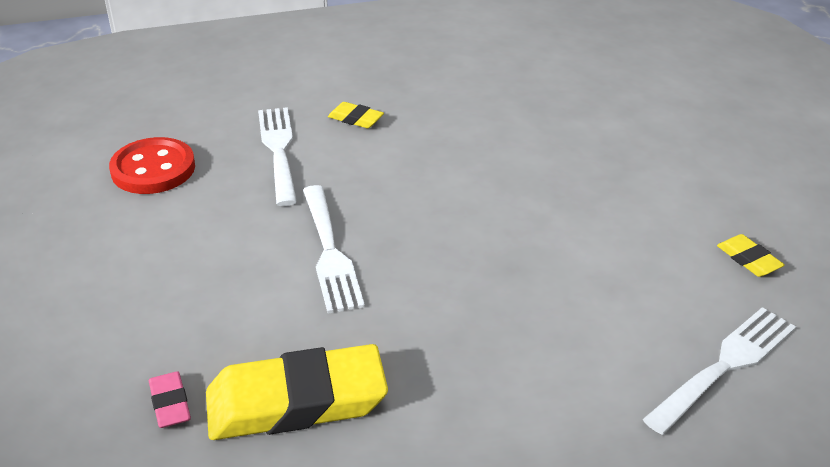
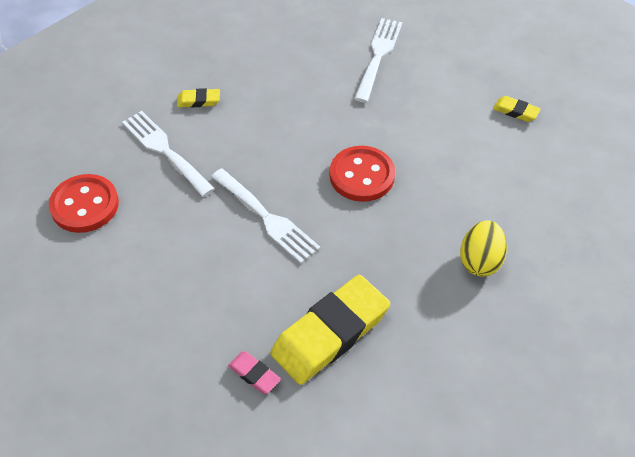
camera: 30 degrees left, 15 degrees up
(480, 253) = (362, 175): none -> red button
(561, 407) = (480, 261): none -> yellow egg
(725, 365) = (546, 191): white fork -> white fork (378, 56)

